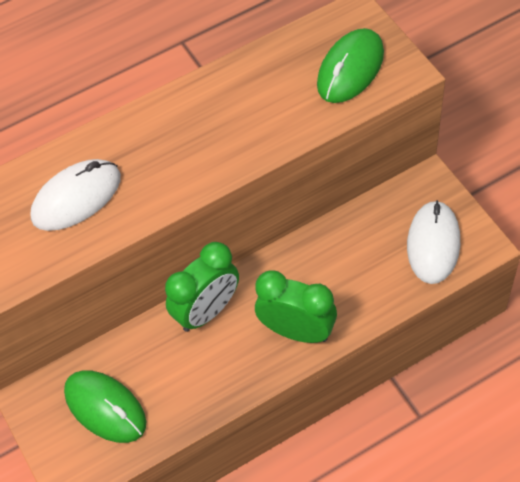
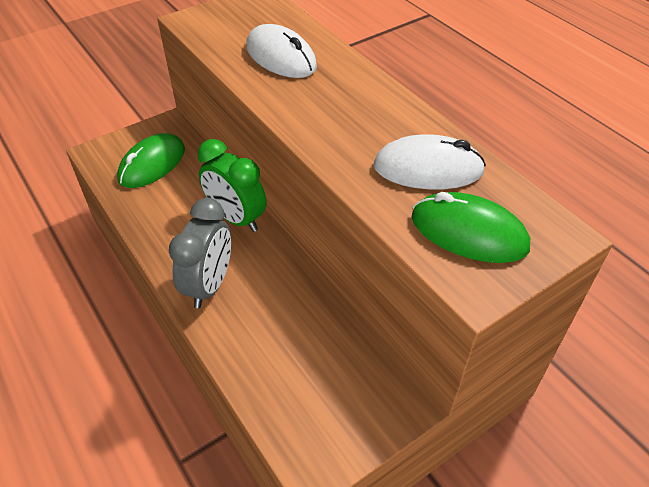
camera: 80 degrees right, 10 degrees down
(297, 331) = (209, 285): green clock -> grey clock
(433, 244) = (313, 410): white mouse -> white mouse (428, 169)

